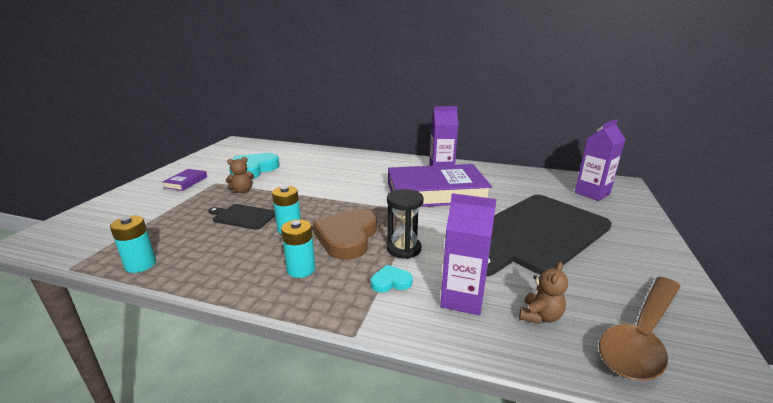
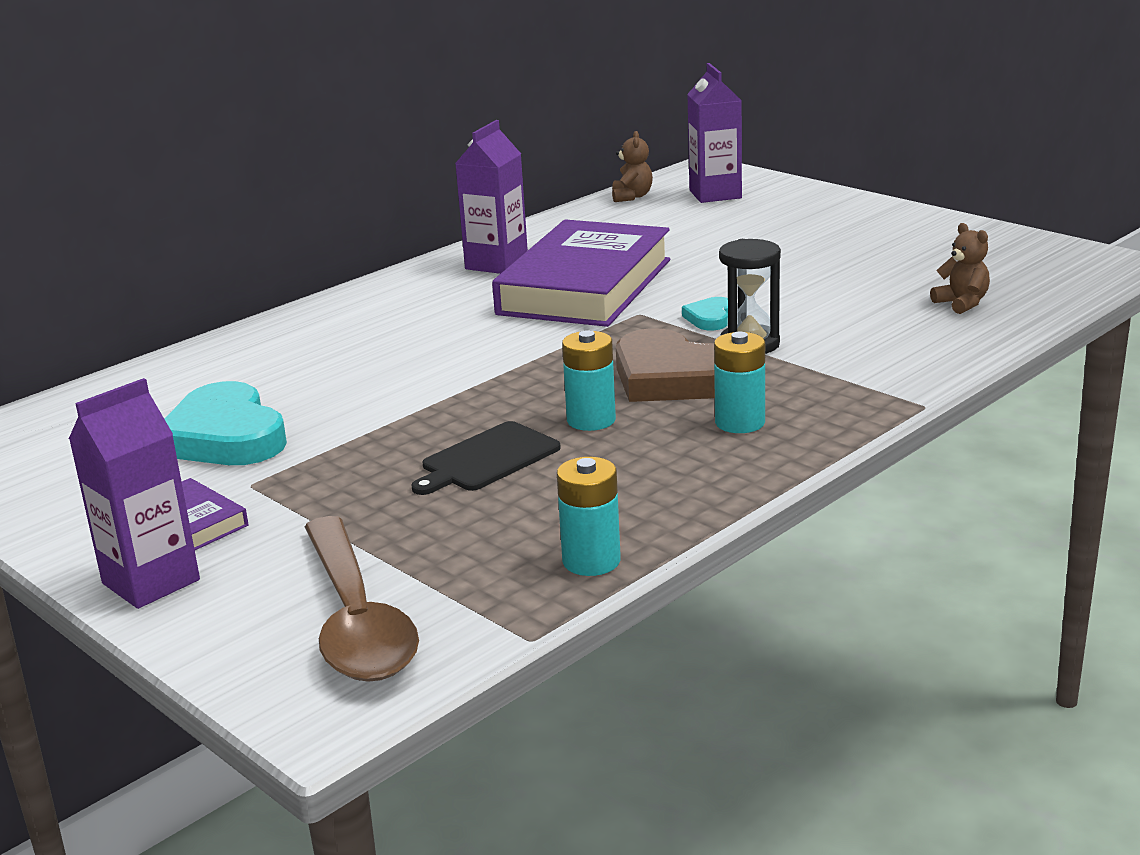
camera: 60 degrees left, 0 degrees up
(242, 191) = (348, 454): brown teddy bear -> brown teddy bear (631, 197)
(390, 282) = (827, 367): turquoise heart -> turquoise heart (710, 318)
(462, 299) = (900, 333): purple carton -> purple carton (151, 582)
(536, 233) = (789, 257): black cutting board -> none
(641, 336) = (1024, 270): brown spoon -> brown spoon (356, 620)

